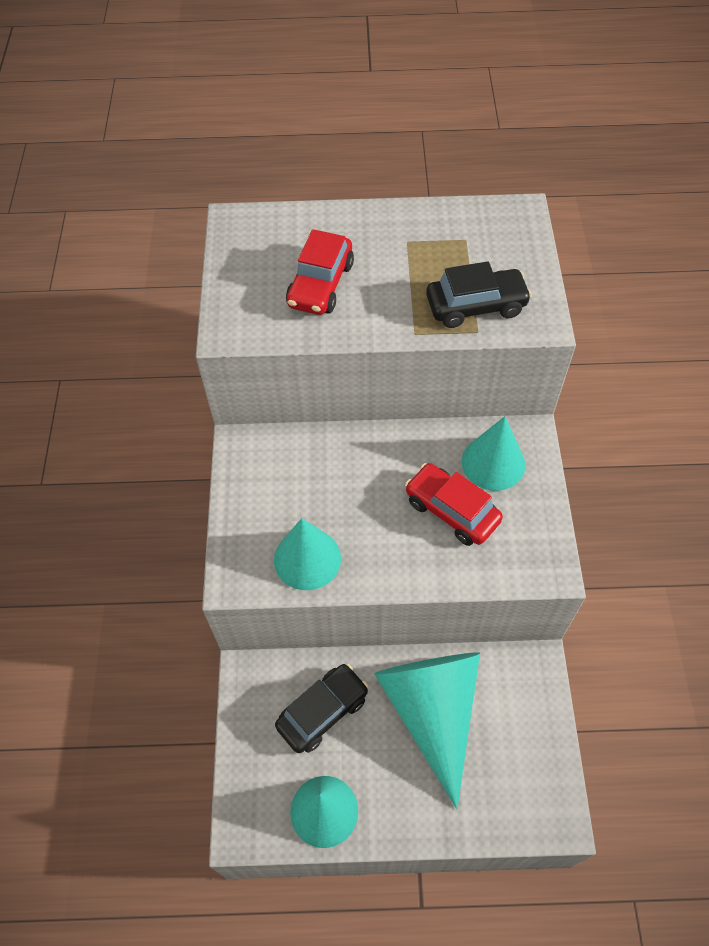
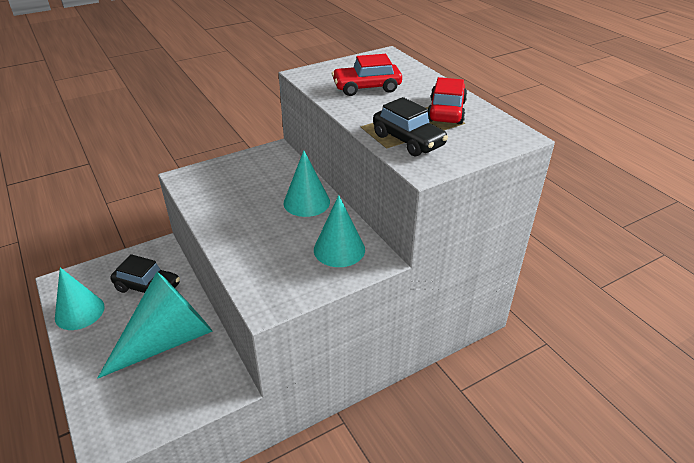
camera: 60 degrees right, 20 degrees down
(307, 559) = (210, 196): turquoise cone -> turquoise cone (306, 202)
(451, 510) = (284, 242): red car -> red car (446, 111)

